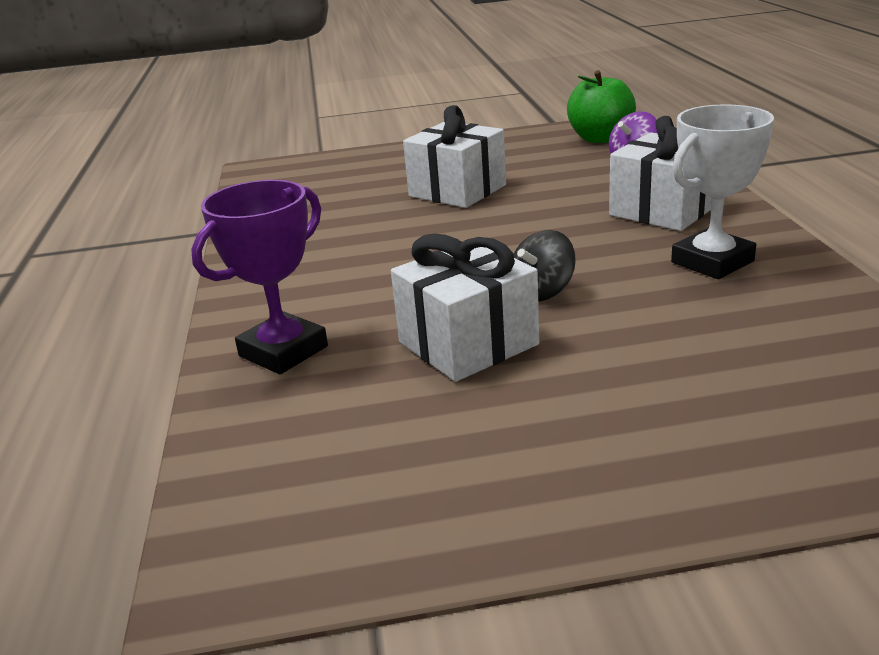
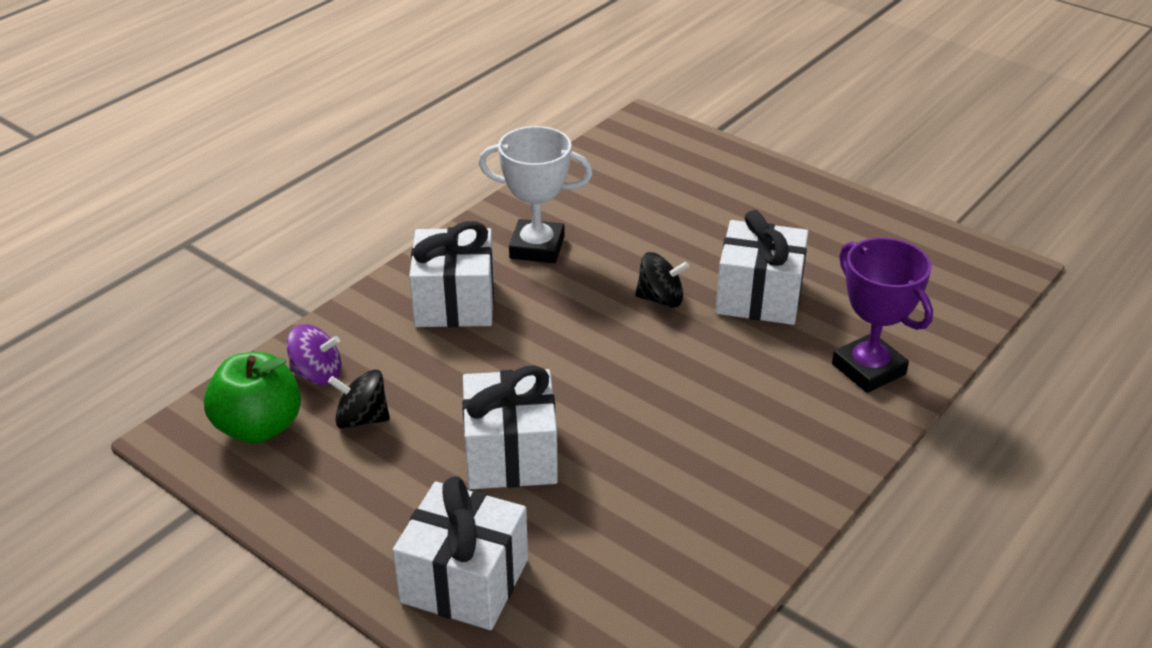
camera: 135 degrees left, 10 degrees up
(283, 351) = (868, 369): purple trophy -> purple trophy turned 60 degrees clockwise
(388, 161) = (464, 581): none -> white gift
(564, 161) = (362, 419): none -> black spinning top

